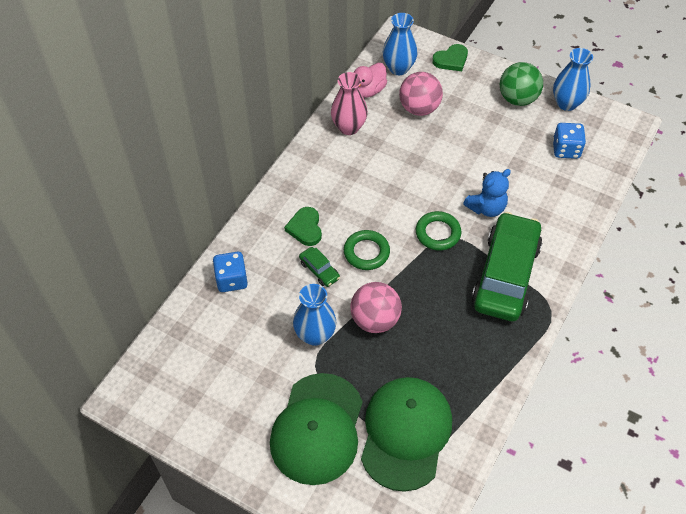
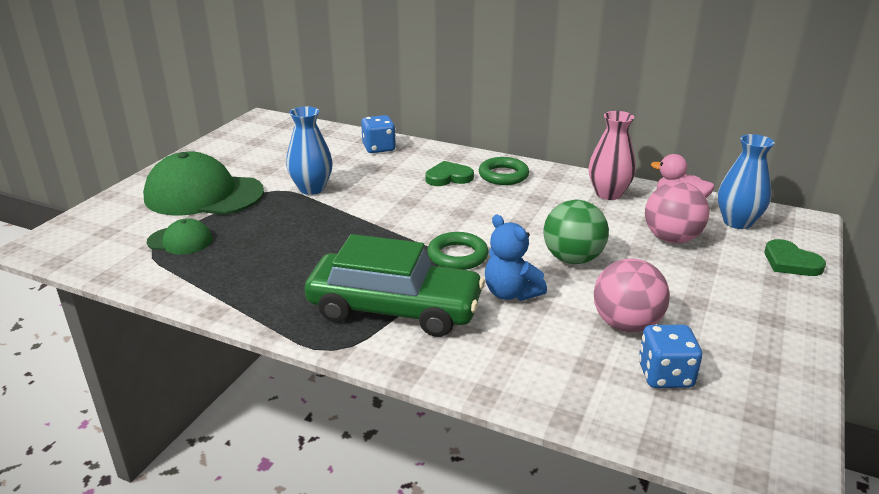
camera: 85 degrees right, 25 degrees down
(319, 270) = (393, 187): green car -> none
(366, 252) = (420, 211): green ring -> green ring (503, 175)
(375, 320) = (328, 219): pink ball -> pink ball (626, 324)
(405, 433) = (180, 241): green cap -> green cap, size x0.49
(517, 99) = (752, 324): green ball -> green ball (572, 259)
(566, 103) = (781, 380): blue vase -> none

